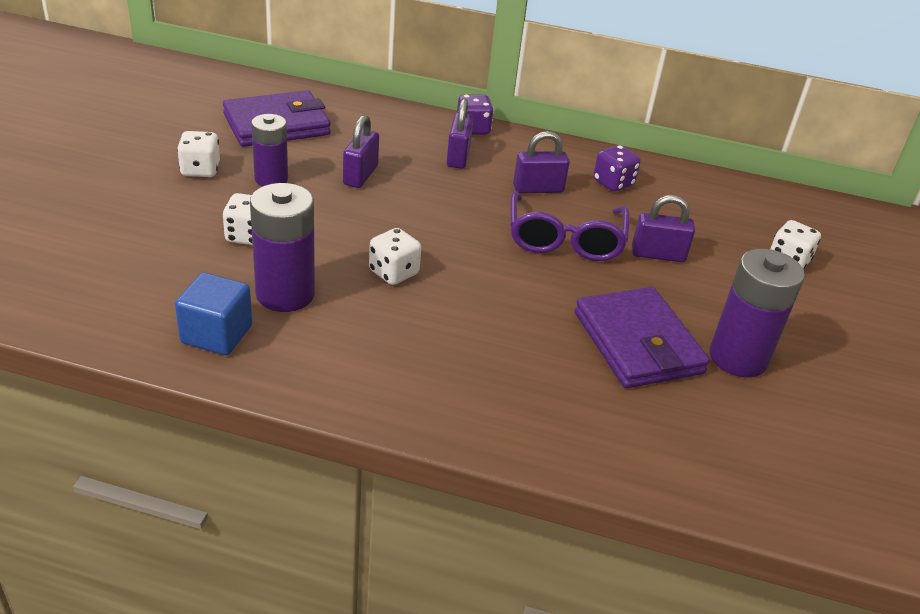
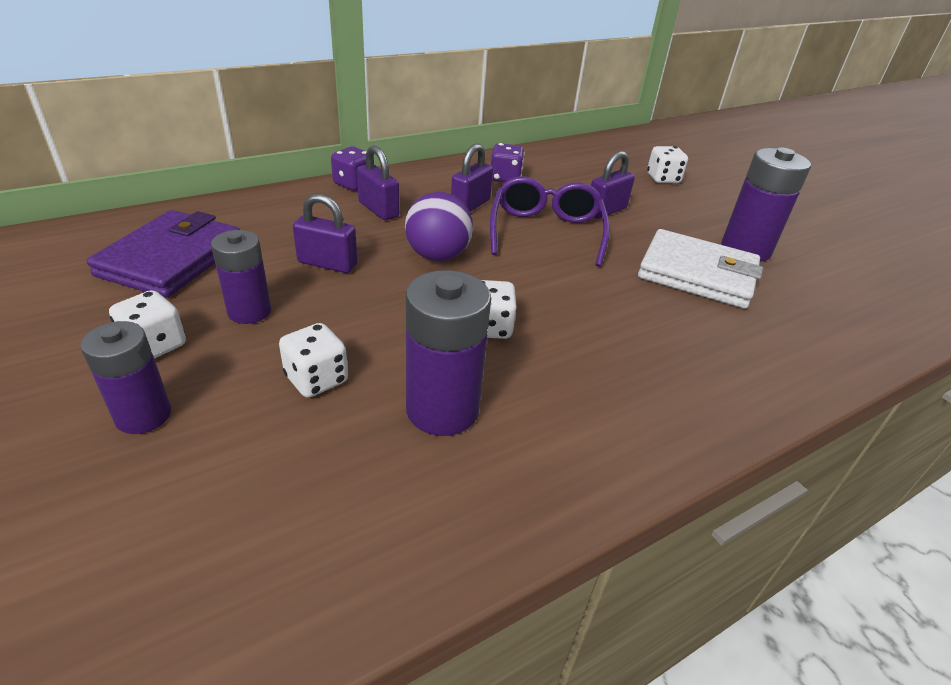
camera: 45 degrees left, 0 degrees up
(149, 201) = (143, 415): none -> purple battery
(216, 334) = (451, 500): blue cube -> none
(360, 175) = (327, 264): purple padlock -> purple padlock turned 45 degrees counterclockwise
(443, 210) = (438, 256): none -> purple ball
(565, 240) = (546, 231): purple glasses -> purple glasses turned 135 degrees counterclockwise
(638, 343) = (697, 274): purple wallet -> white wallet

